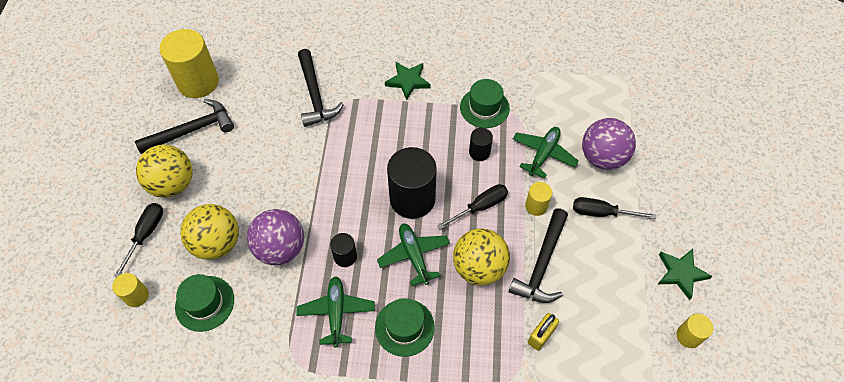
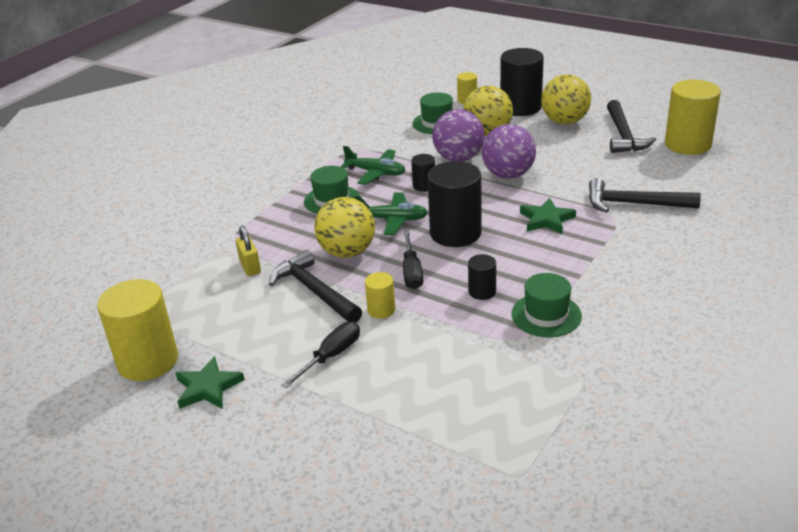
camera: 120 degrees right, 25 degrees down
(146, 234) = (520, 107): black screwdriver -> black cylinder
(408, 81) = (623, 268): green star -> green star (546, 219)
(543, 154) = (444, 339): green plane -> none
(602, 157) = (402, 389): purple ball -> purple ball (508, 175)
(688, 336) = (148, 361): yellow cylinder -> yellow cylinder, size x2.05

